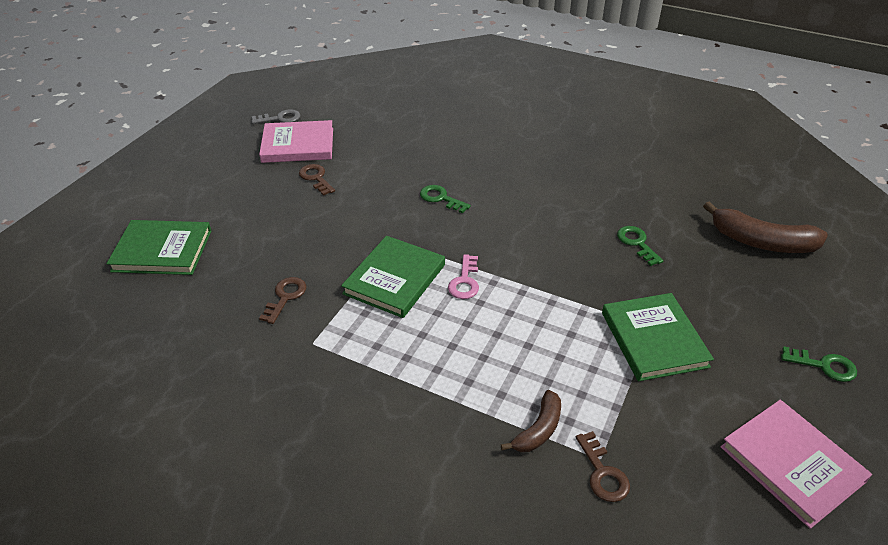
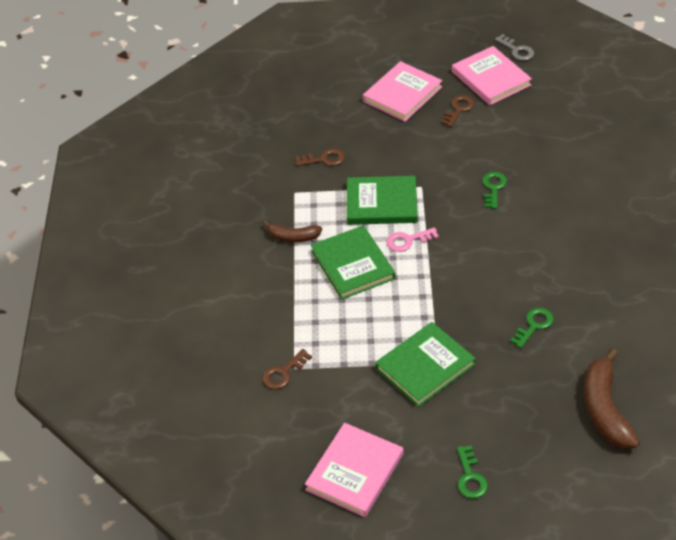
camera: 65 degrees right, 5 degrees up
(162, 250) = (322, 80): green book -> green book (353, 265)
(253, 204) = (402, 94): none -> pink book
(538, 429) = (297, 330): brown banana -> brown banana (293, 237)

